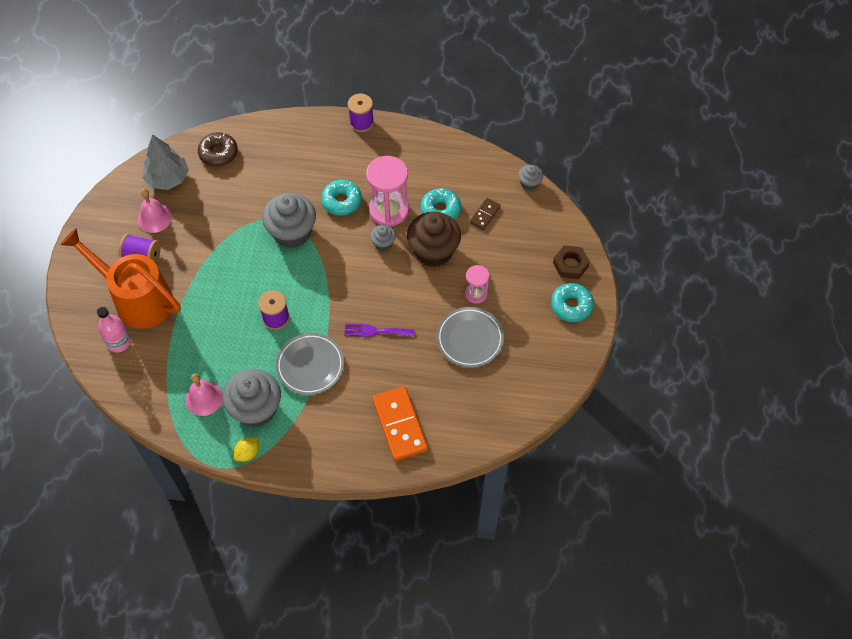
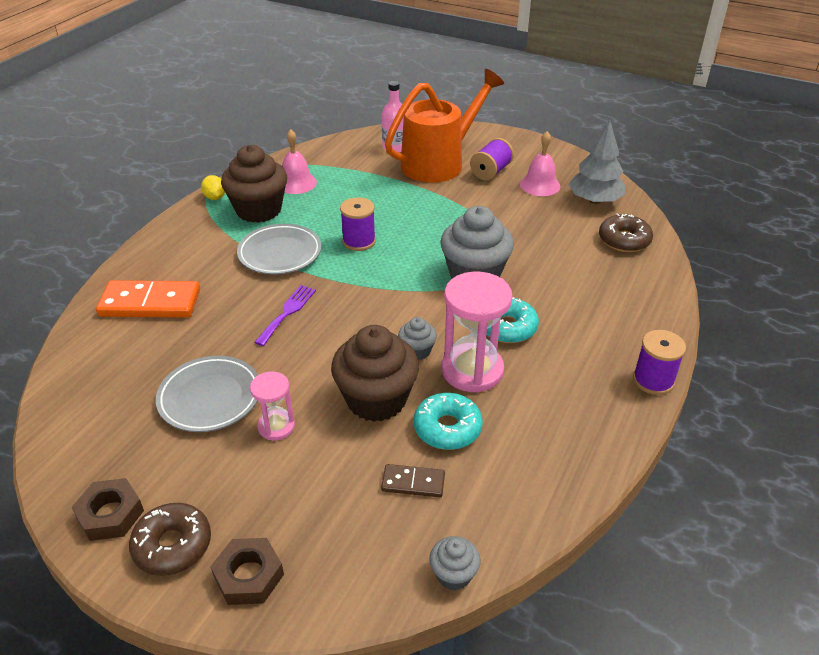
camera: 110 degrees right, 20 degrees down
(256, 409) = (259, 210): grey cupcake -> brown cupcake
(485, 215) = (413, 483): brown domino -> brown domino turned 45 degrees counterclockwise
(569, 345) = (110, 514): none -> brown nut
(571, 305) = (173, 545): turquoise donut -> brown donut

